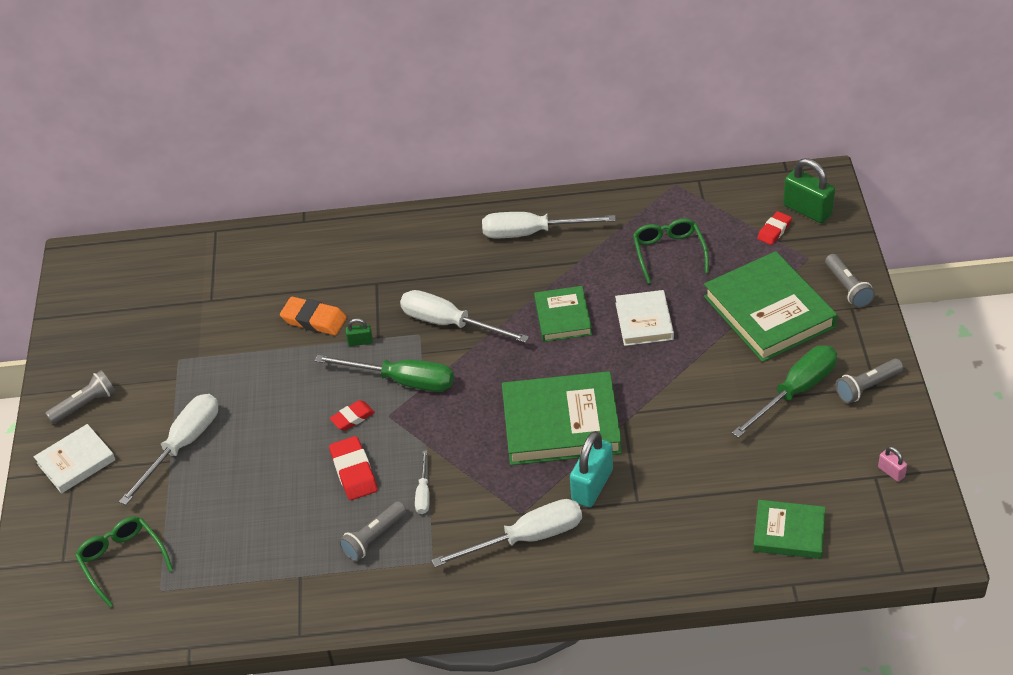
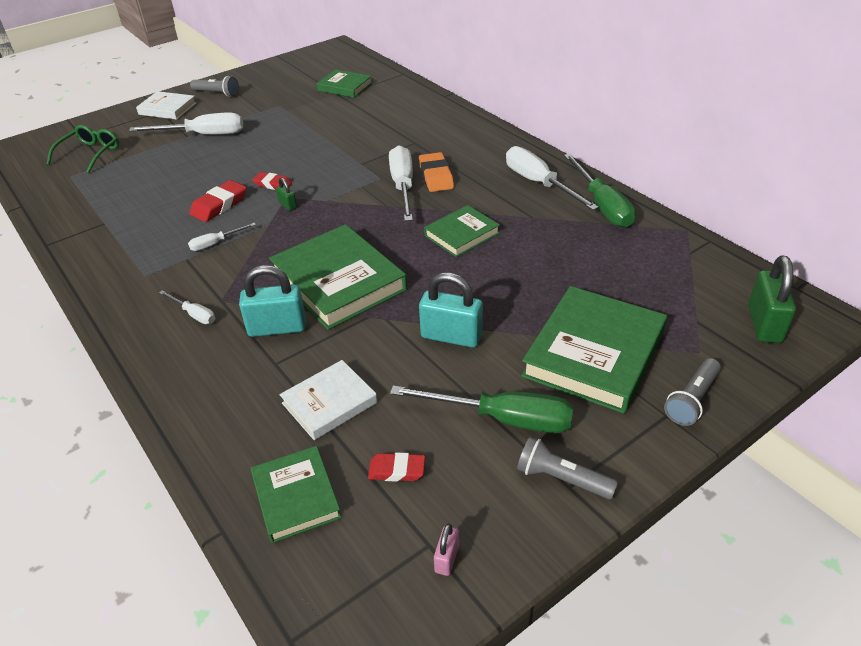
camera: 55 degrees right, 5 degrees down
(195, 289) = (345, 87): none -> green book
(314, 320) = (355, 134): orange eraser -> orange eraser (436, 176)
(360, 342) = (350, 158): green padlock -> green padlock (287, 205)
(373, 538) = (156, 239): grey flashlight -> none
(402, 381) = (326, 189): green screwdriver -> green screwdriver (602, 205)
(526, 538) = (194, 314): white screwdriver -> white screwdriver, size x0.50
(644, 321) = (501, 279): white book -> white book (329, 403)
(669, 253) = (599, 260): green glasses -> none
(689, 381) = (451, 336): none -> turquoise padlock
(774, 230) = (707, 313): red eraser -> red eraser (397, 470)

